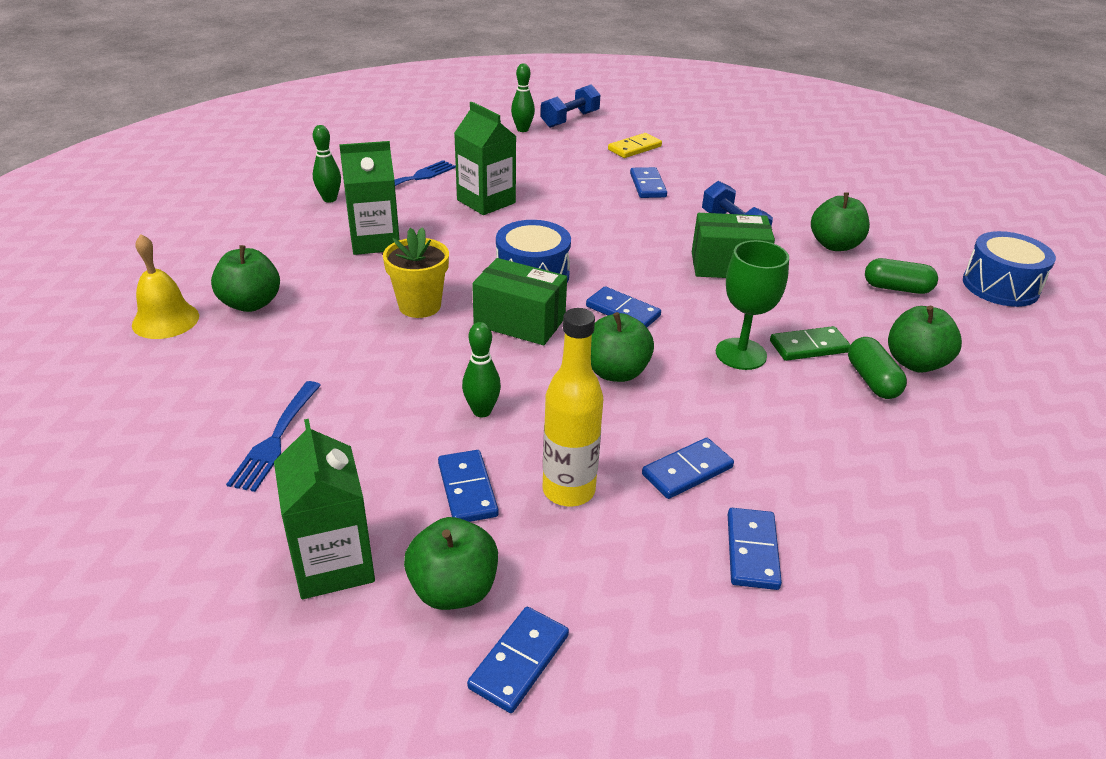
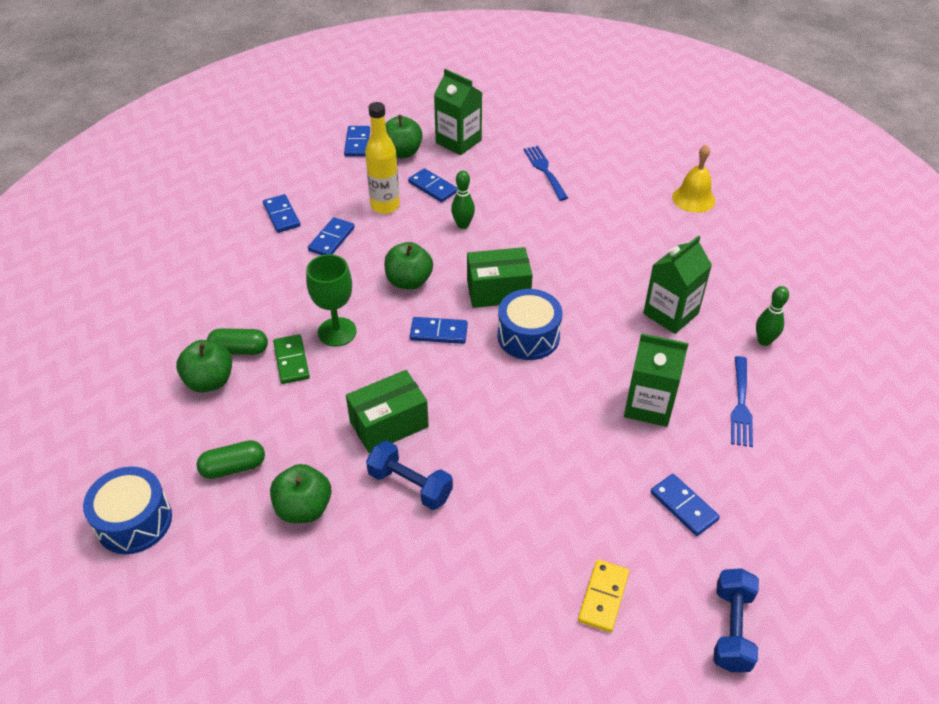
camera: 150 degrees right, 10 degrees up
(251, 303) = (668, 229): green apple -> none
(419, 306) = (572, 274): yellow flower pot -> none
(522, 129) = (754, 564): green bowling pin -> none
(647, 185) = (533, 518): blue domino -> blue domino (684, 506)
(809, 347) = (291, 361): green domino -> green domino turned 60 degrees counterclockwise
(872, 380) = (239, 350): green capsule -> green capsule turned 45 degrees counterclockwise

